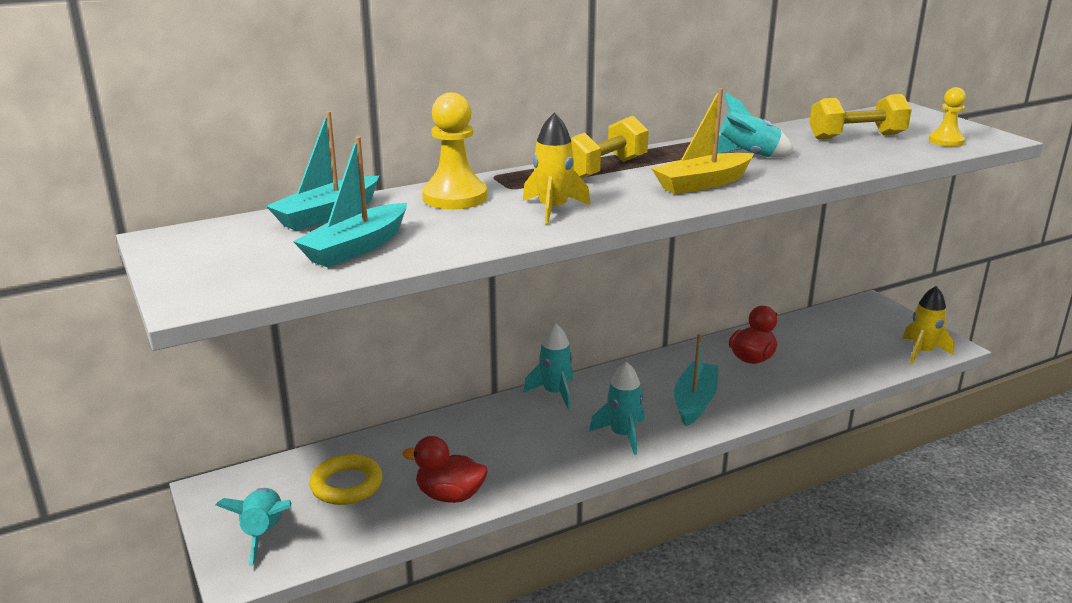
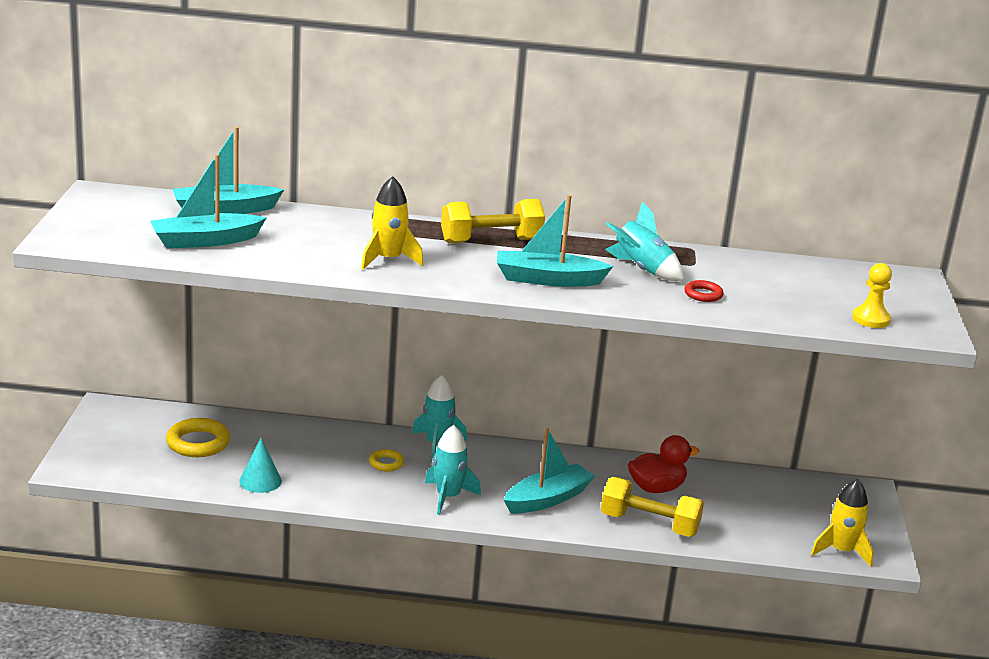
camera: 30 degrees right, 0 degrees up
(263, 533) = (110, 450): turquoise rocket -> none
(450, 495) = (260, 481): red duck -> turquoise cone
(455, 197) = (334, 226): yellow pawn -> none
(536, 428) = (386, 463): none -> yellow ring
(702, 184) = (548, 279): yellow boat -> turquoise boat
(822, 159) = (703, 294): none -> red ring
(856, 137) = (789, 286): yellow dumbbell -> yellow dumbbell (649, 524)

